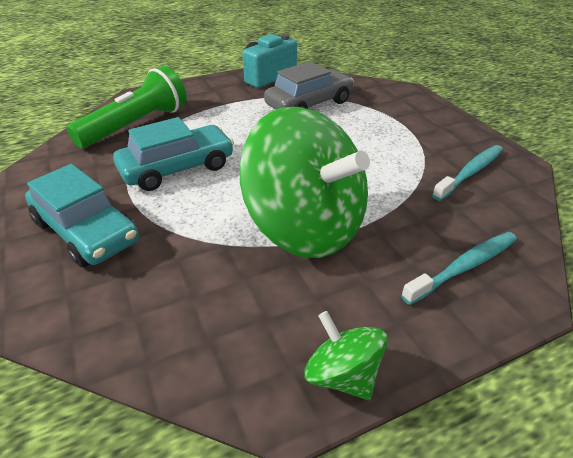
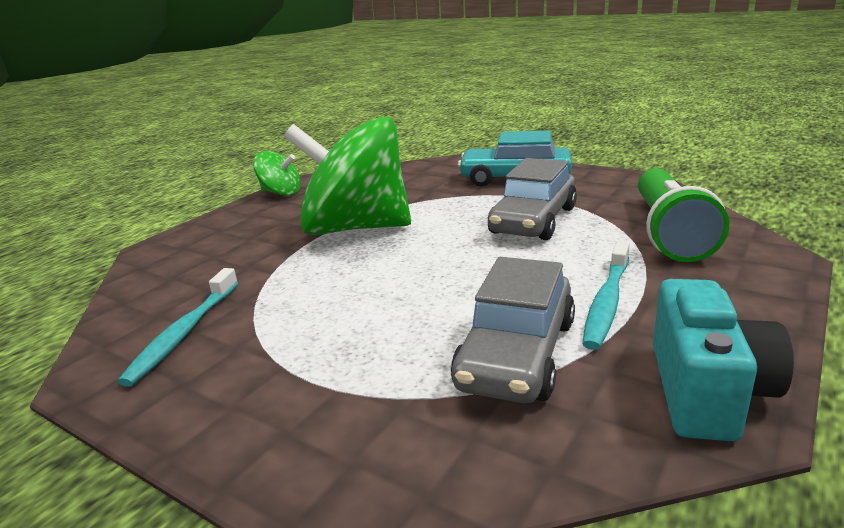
camera: 150 degrees right, 15 degrees down
(177, 168) = (533, 220): turquoise car -> grey car
(463, 267) = (203, 249): turquoise toothbrush -> turquoise toothbrush (607, 302)

